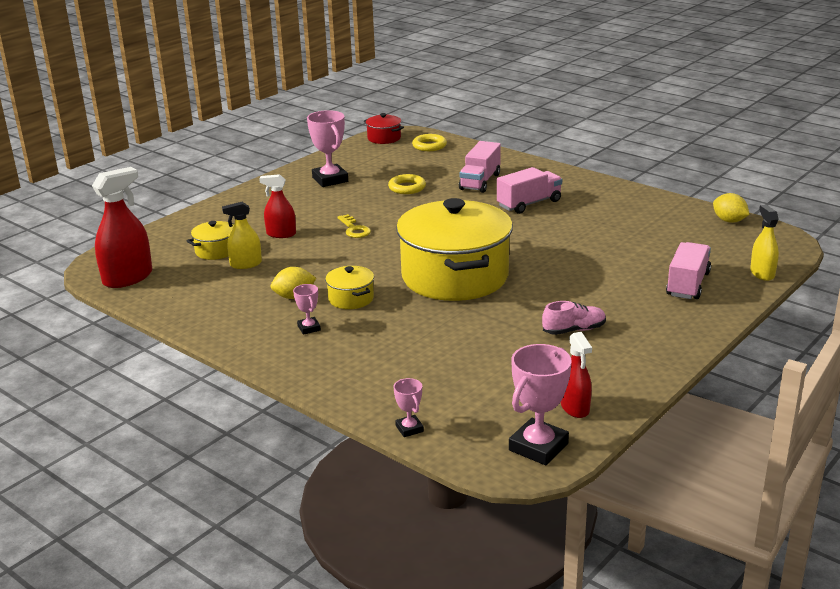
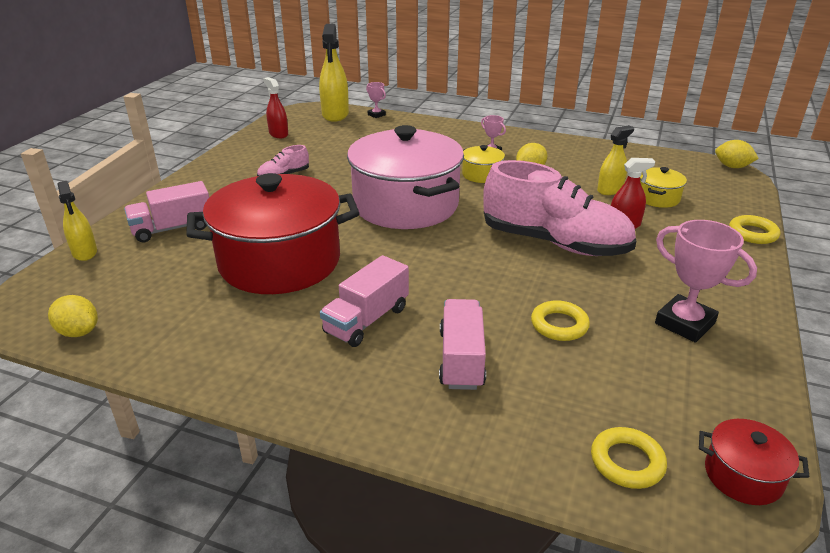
camera: 160 degrees right, 5 degrees up
(88, 270) = (732, 167): none -> yellow lemon
(128, 278) = (687, 165): red spray bottle -> none
(193, 216) = (752, 233): none -> yellow ring
(354, 229) = (555, 243): yellow key -> pink shoe
(455, 277) = (406, 205): yellow pot -> pink pot
(475, 441) = (335, 114): none -> yellow spray bottle
(538, 447) = (298, 117): pink trophy -> none
(585, 244) = (280, 262): none -> red pot
(688, 284) = (173, 228): pink truck -> pink truck turned 60 degrees clockwise

